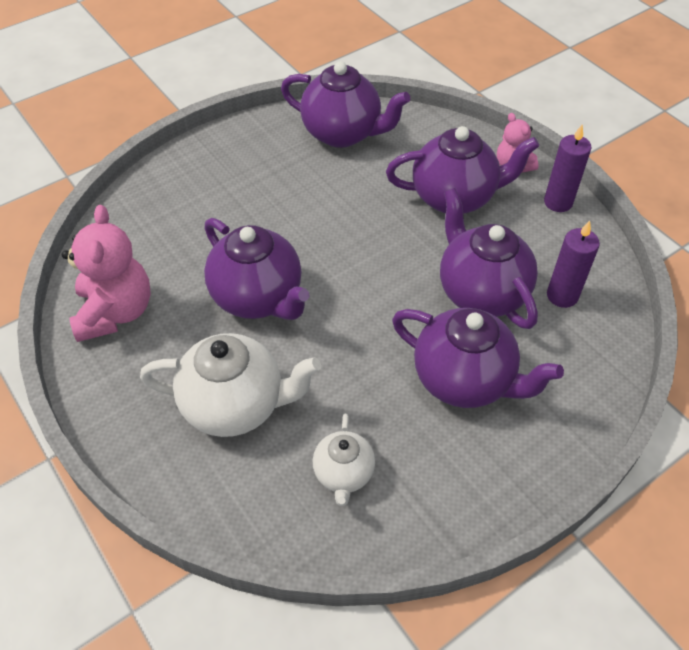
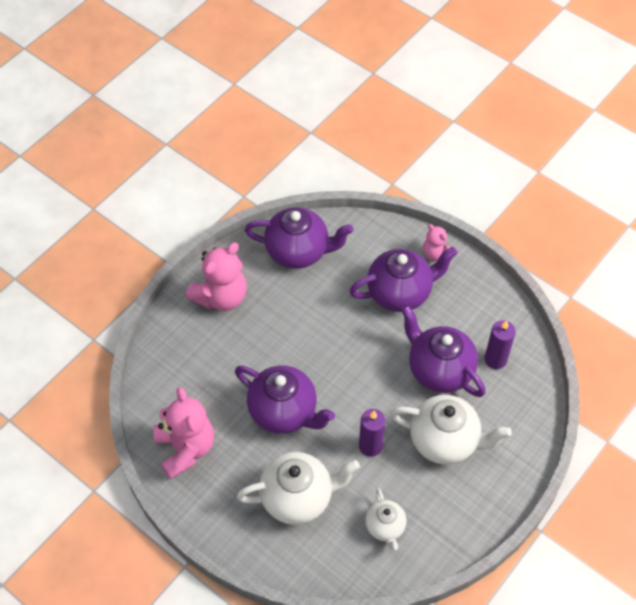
camera: 15 degrees left, 5 degrees up
(232, 160) = (221, 296): none -> pink teddy bear
(464, 380) = (445, 441): purple teapot -> white teapot
(558, 202) = (476, 280): purple candle -> purple candle (370, 446)

